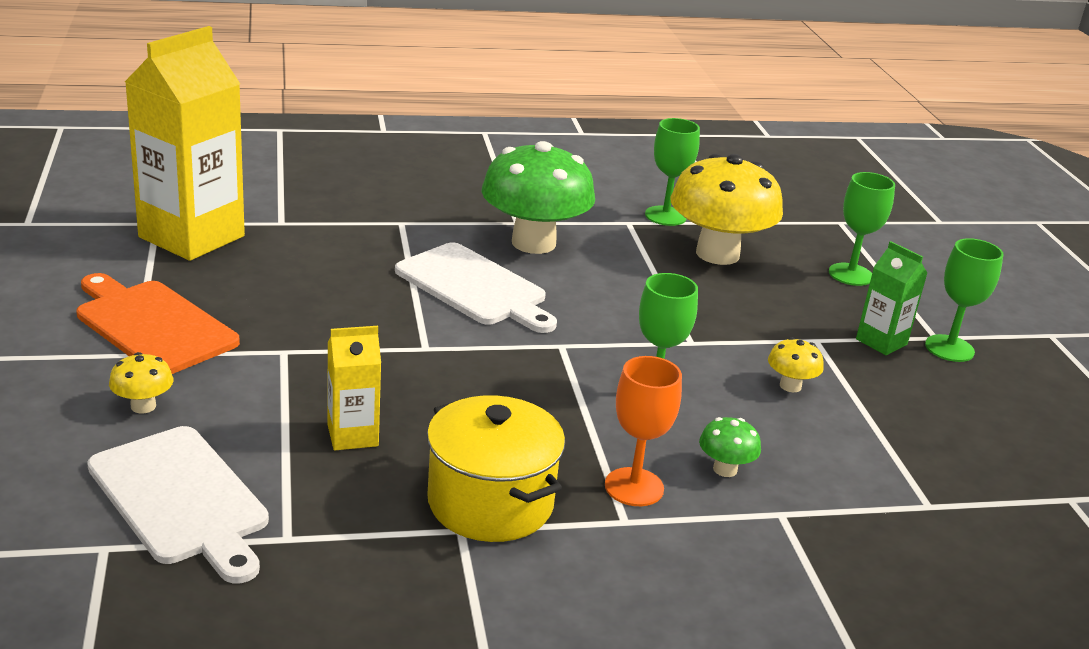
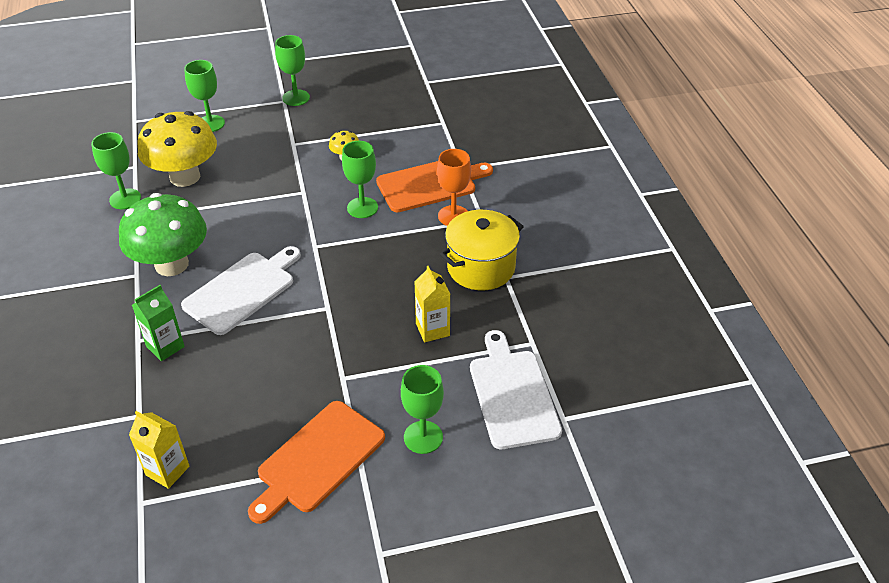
camera: 90 degrees left, 15 degrees up
(143, 406) = (423, 437): yellow mushroom -> green goblet
(181, 499) = (512, 394): white cutting board -> white cutting board turned 60 degrees counterclockwise
(191, 237) = (167, 470): yellow carton -> yellow carton, size x0.48
(725, 469) = (430, 184): green mushroom -> orange cutting board
(881, 342) = (292, 120): green carton -> green carton (165, 346)

